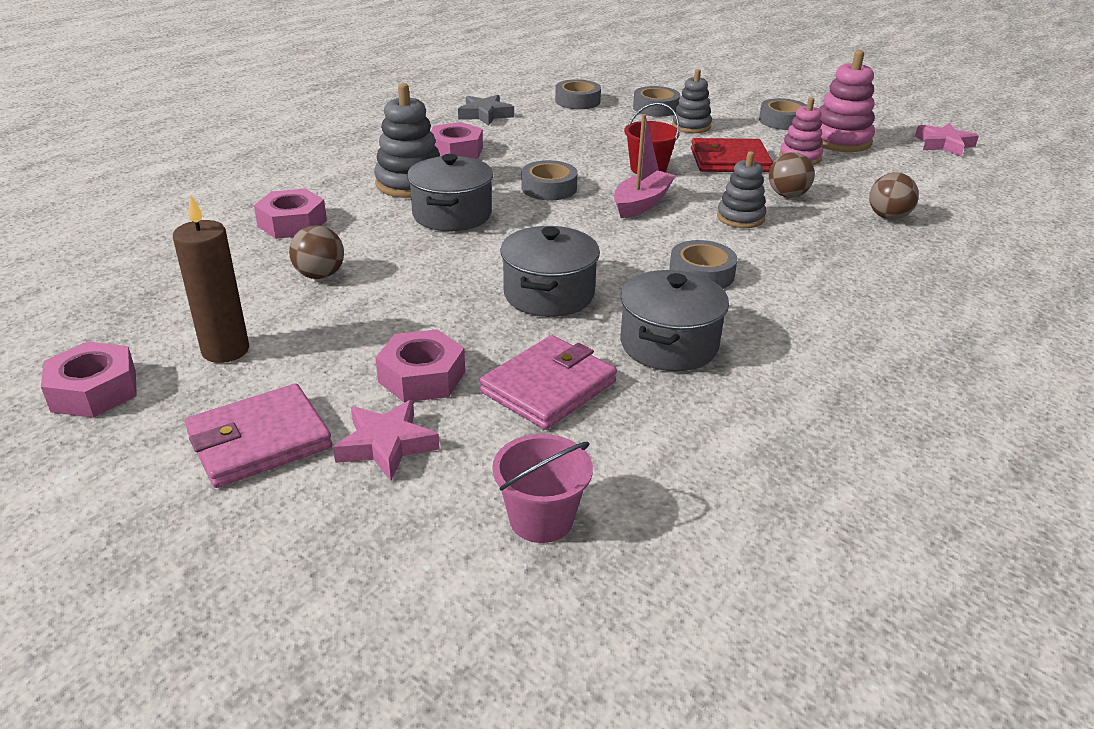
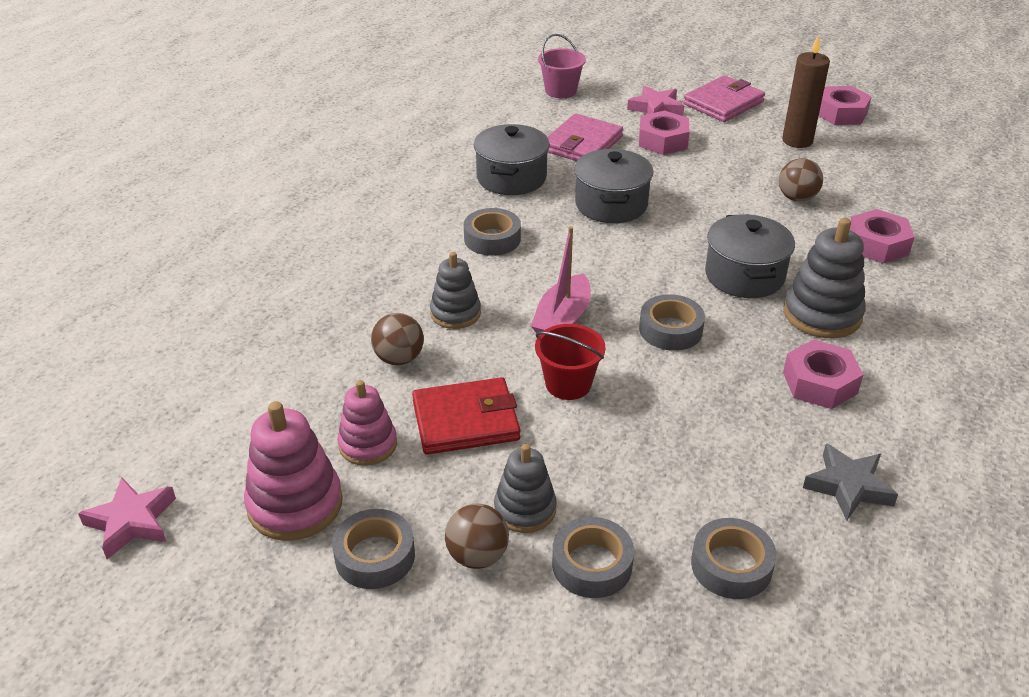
camera: 170 degrees right, 5 degrees up
(888, 217) = (293, 338): brown ball -> brown ball (477, 556)

